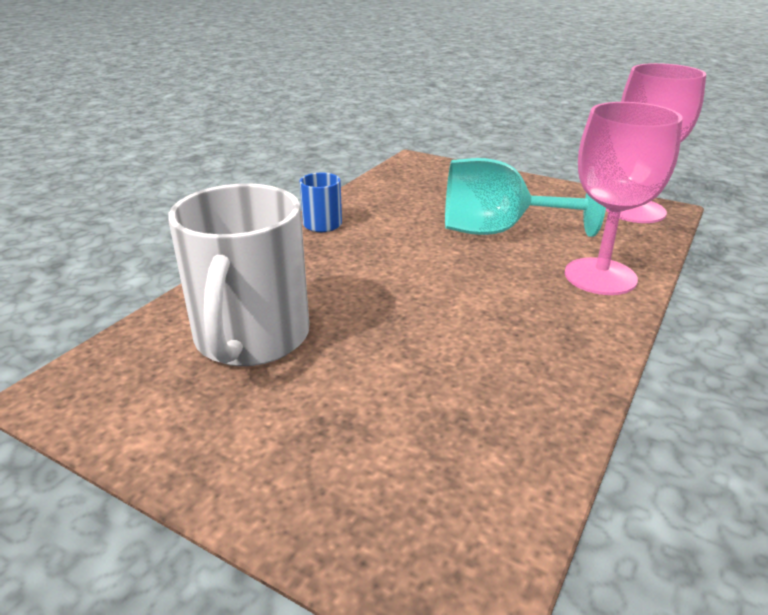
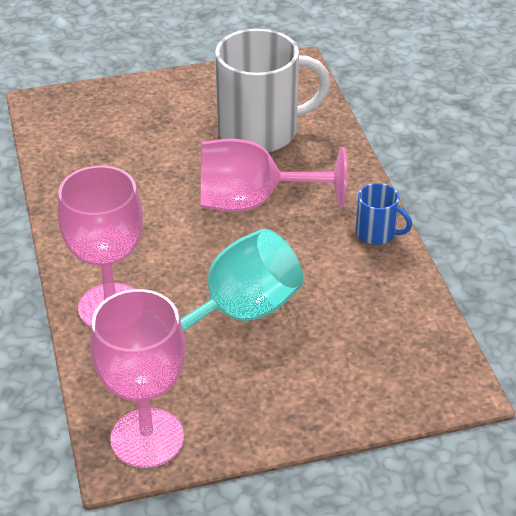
camera: 135 degrees right, 10 degrees up
(251, 338) = (261, 131): white mug -> white mug turned 120 degrees clockwise
(372, 284) = (253, 202): none -> pink goblet

